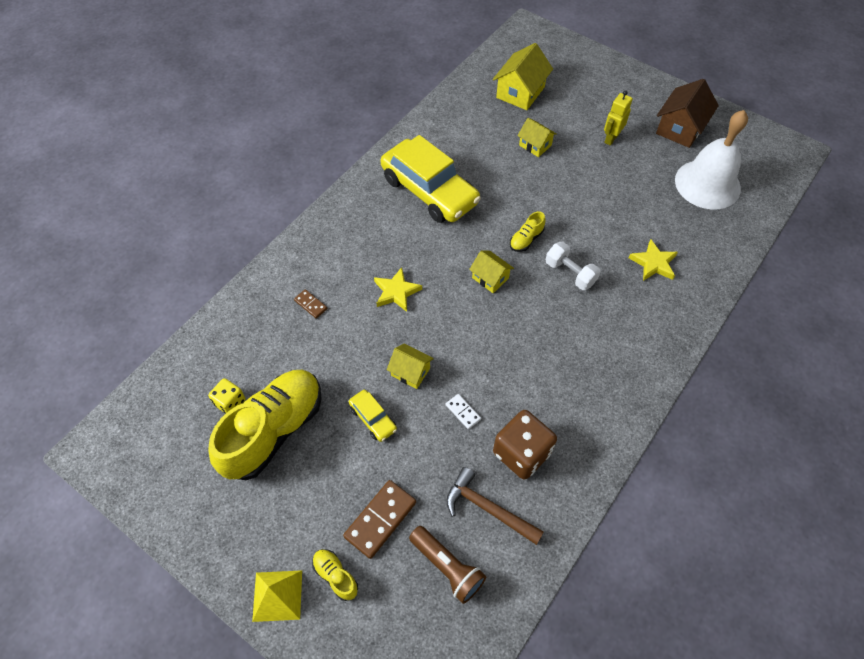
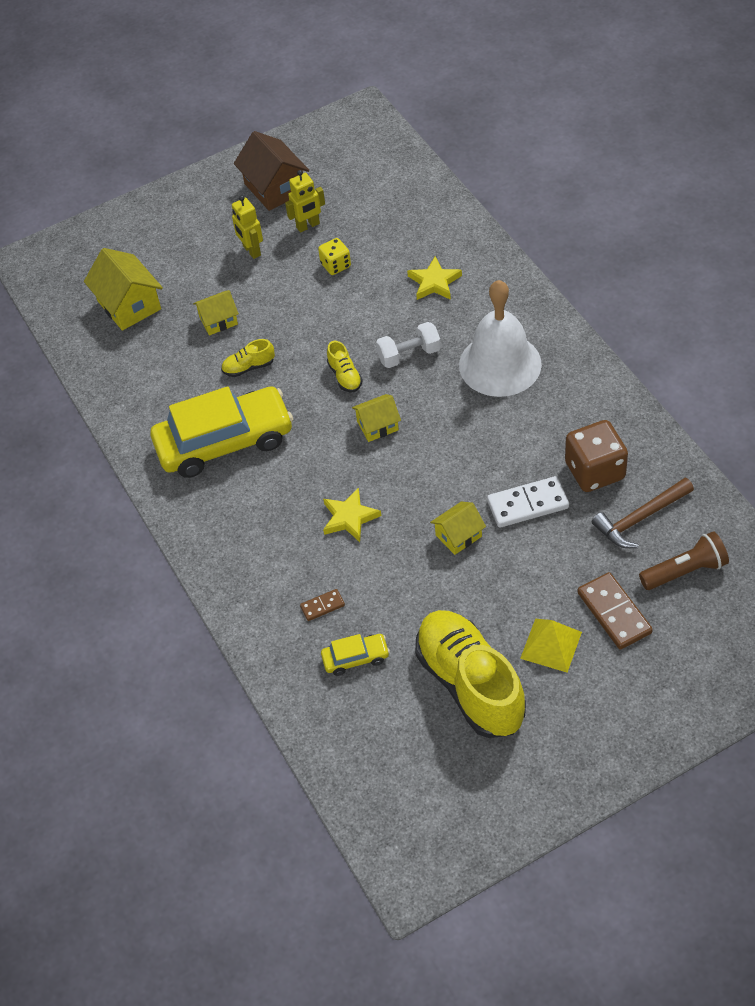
camera: 60 degrees left, 5 degrees down
(230, 402) = (413, 720): yellow dice -> yellow dice (335, 265)
(277, 595) = (657, 725): yellow pyramid -> yellow pyramid (551, 645)
(335, 576) = (657, 668): yellow shoe -> yellow shoe (249, 367)
(373, 418) = (498, 586): yellow car -> yellow car (355, 658)
(463, 412) = (528, 504): white domino -> white domino, size x1.89
(657, 162) = (308, 226): none -> yellow robot
(707, 184) = (361, 198): white bell -> white bell (500, 364)

